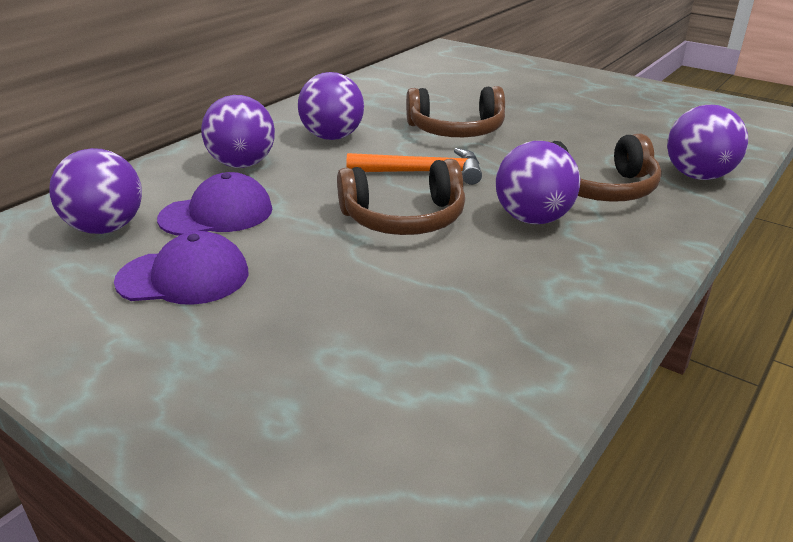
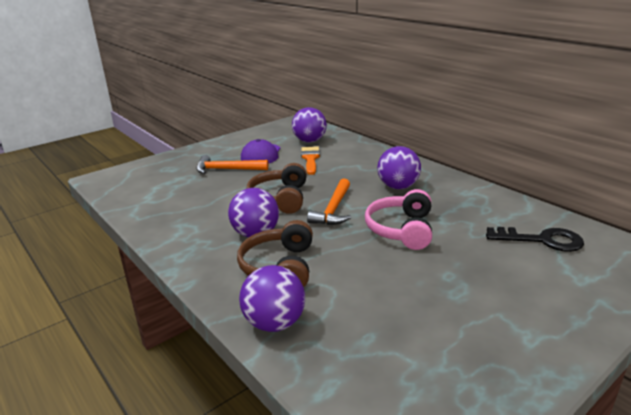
camera: 105 degrees right, 5 degrees down
(217, 214) = (310, 159): purple cap -> orange brush
(242, 164) = (364, 163): purple ball -> none
(278, 306) = (227, 169): none -> orange hammer
(439, 76) = (542, 240): none -> black key
(456, 130) = (401, 229): brown headphones -> pink headphones

